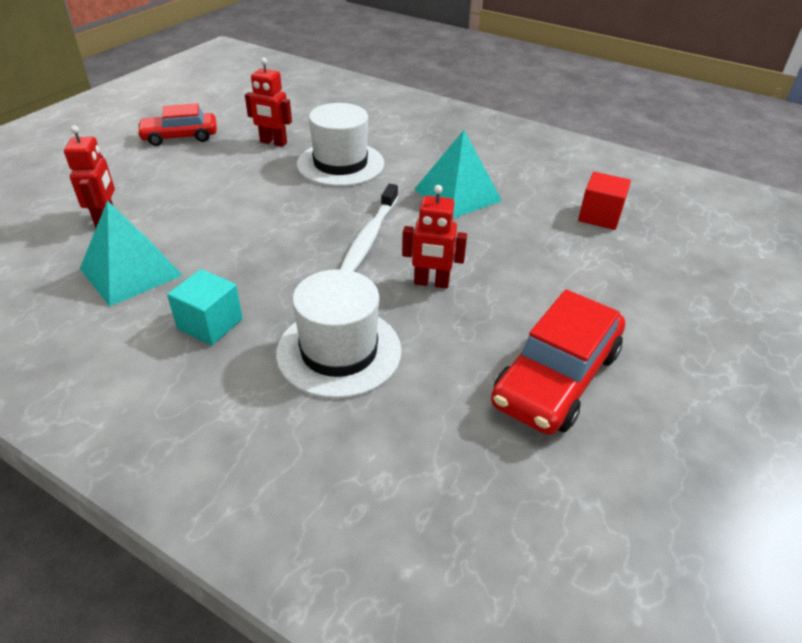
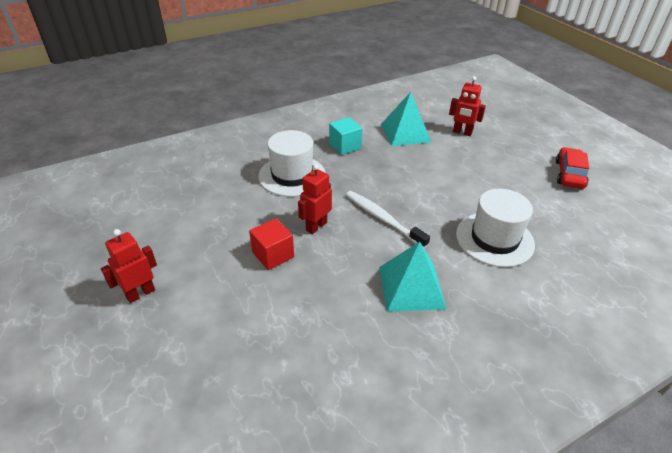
camera: 120 degrees right, 0 degrees up
(273, 142) = (546, 215): red robot -> red robot (140, 293)
(556, 377) = (203, 238): red car -> none
(599, 216) = (321, 368): red cube -> red cube (273, 255)

